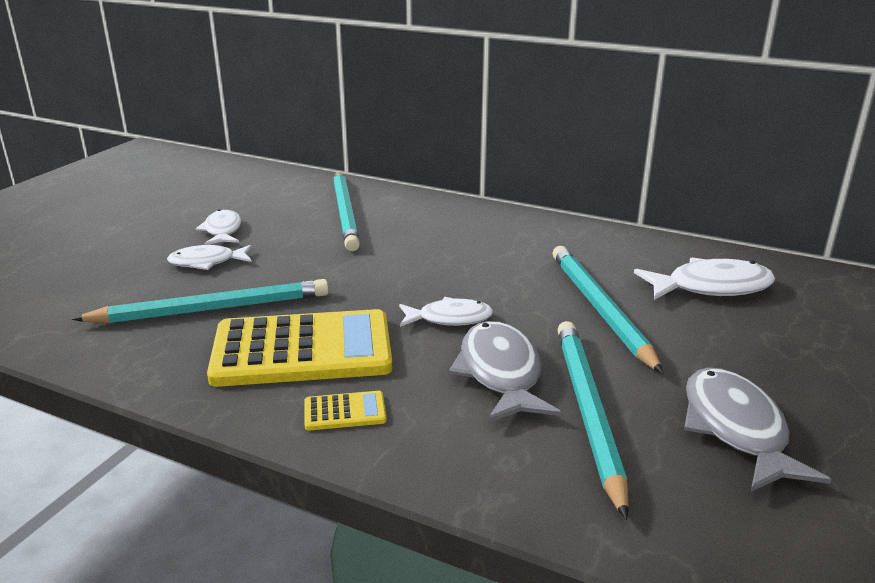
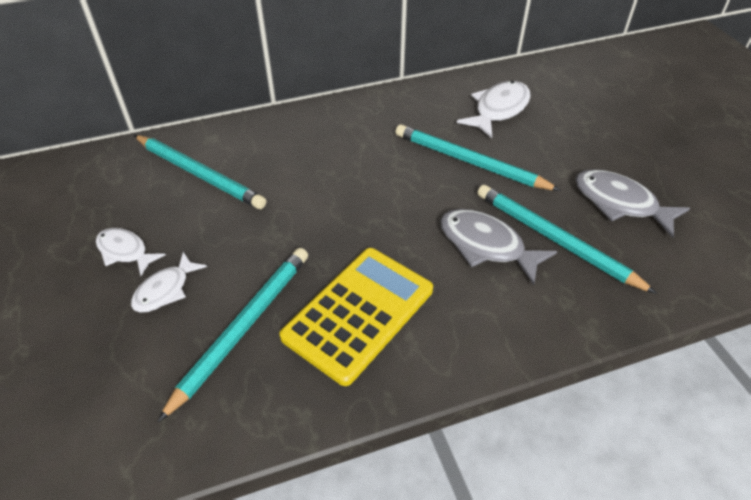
camera: 45 degrees left, 20 degrees up
(345, 412) = (450, 337): yellow calculator -> none
(449, 319) = (405, 224): white fish -> none

